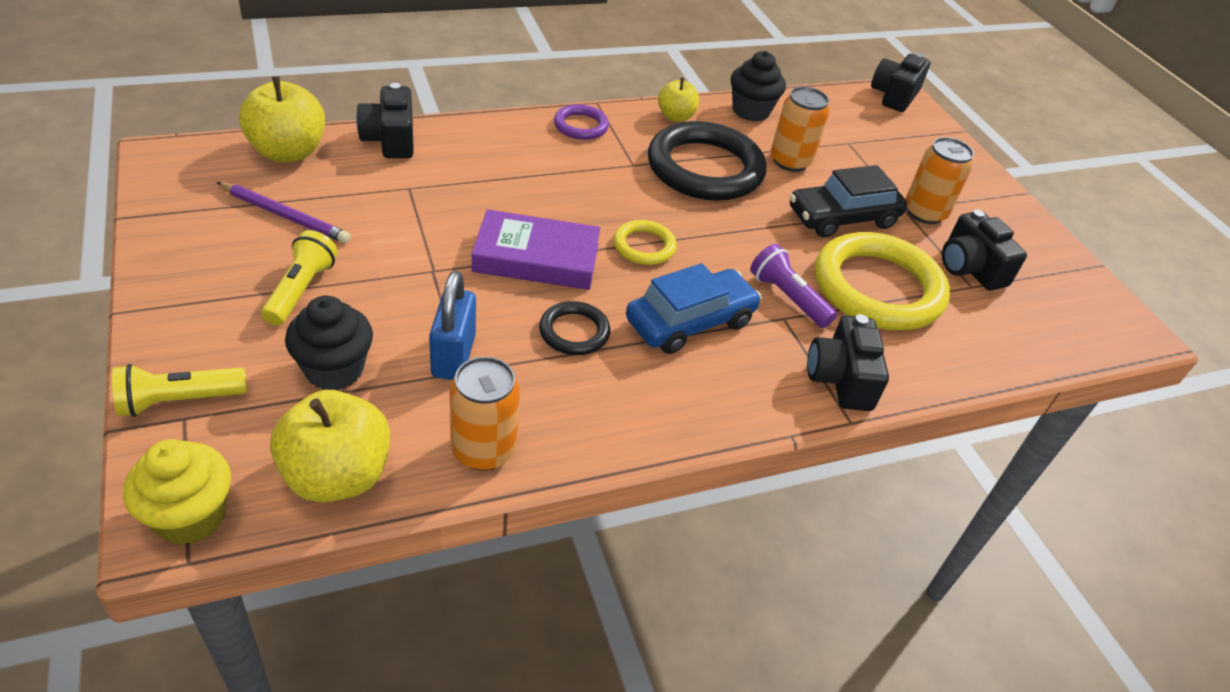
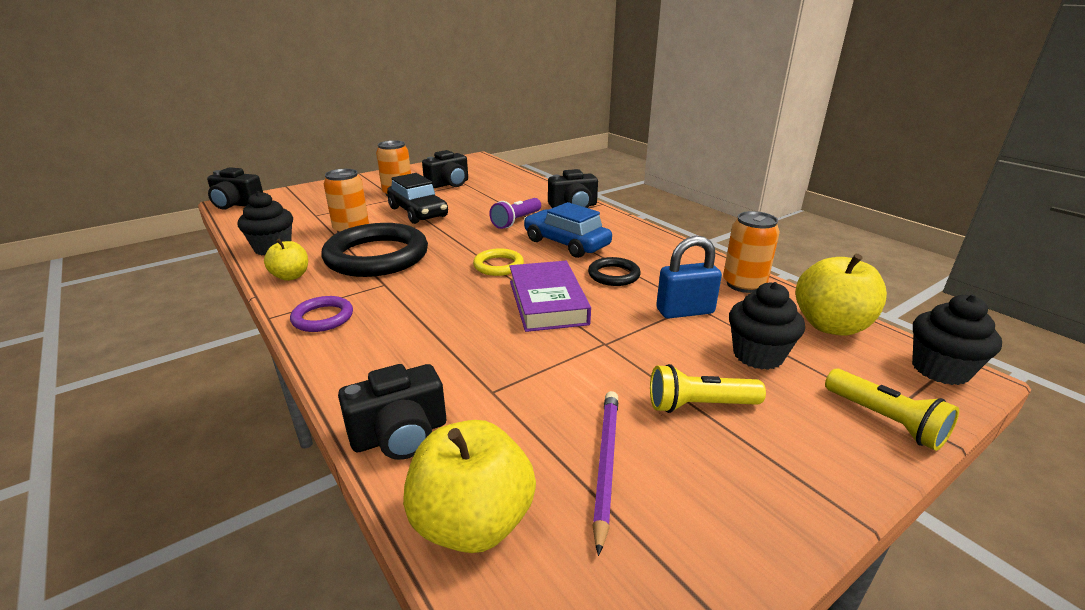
camera: 100 degrees left, 15 degrees down
(190, 516) = (940, 369): yellow cupcake -> black cupcake
(877, 288) = (486, 202): yellow ring -> none

